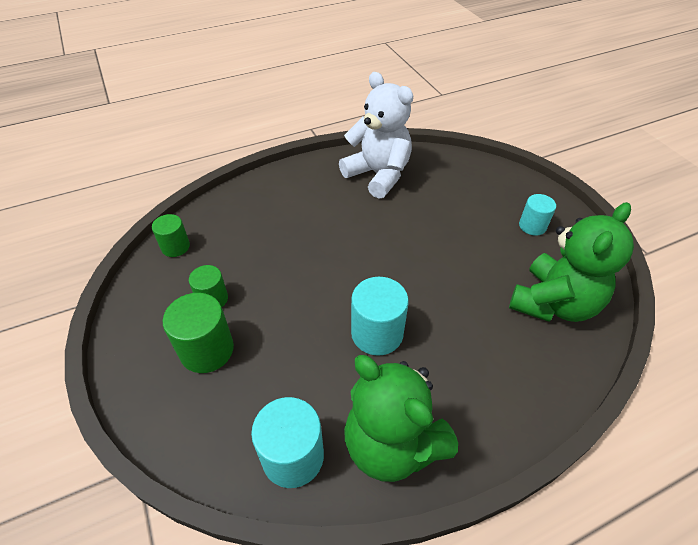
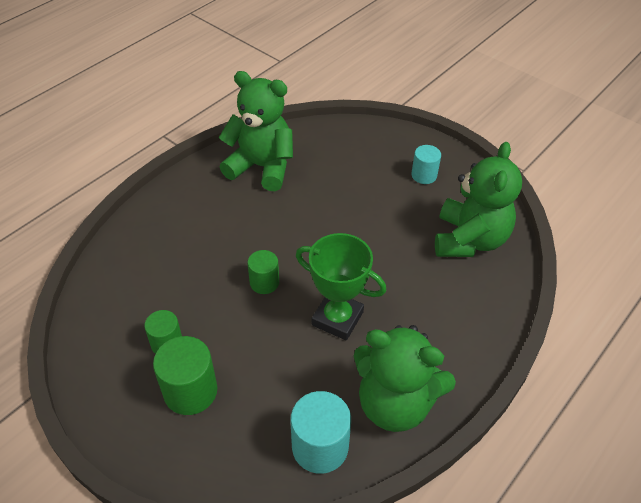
camera: 25 degrees left, 0 degrees up
(175, 247) = (95, 306): green cylinder -> green cylinder (264, 282)
(377, 333) = (337, 318): turquoise cylinder -> green trophy
(378, 175) = (261, 167): white teddy bear -> green teddy bear

